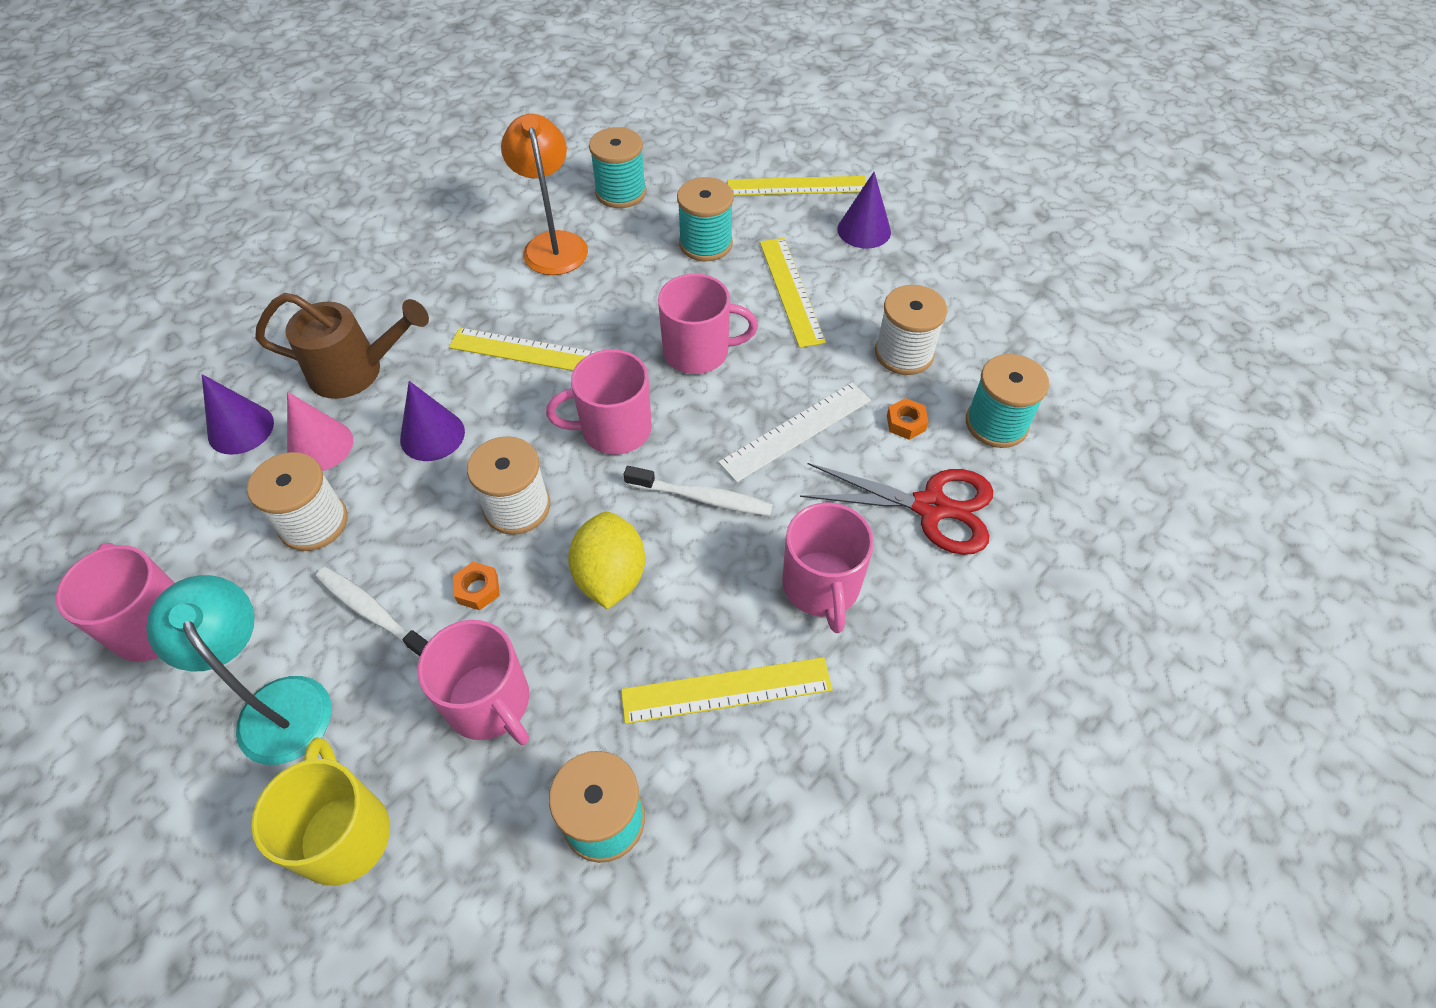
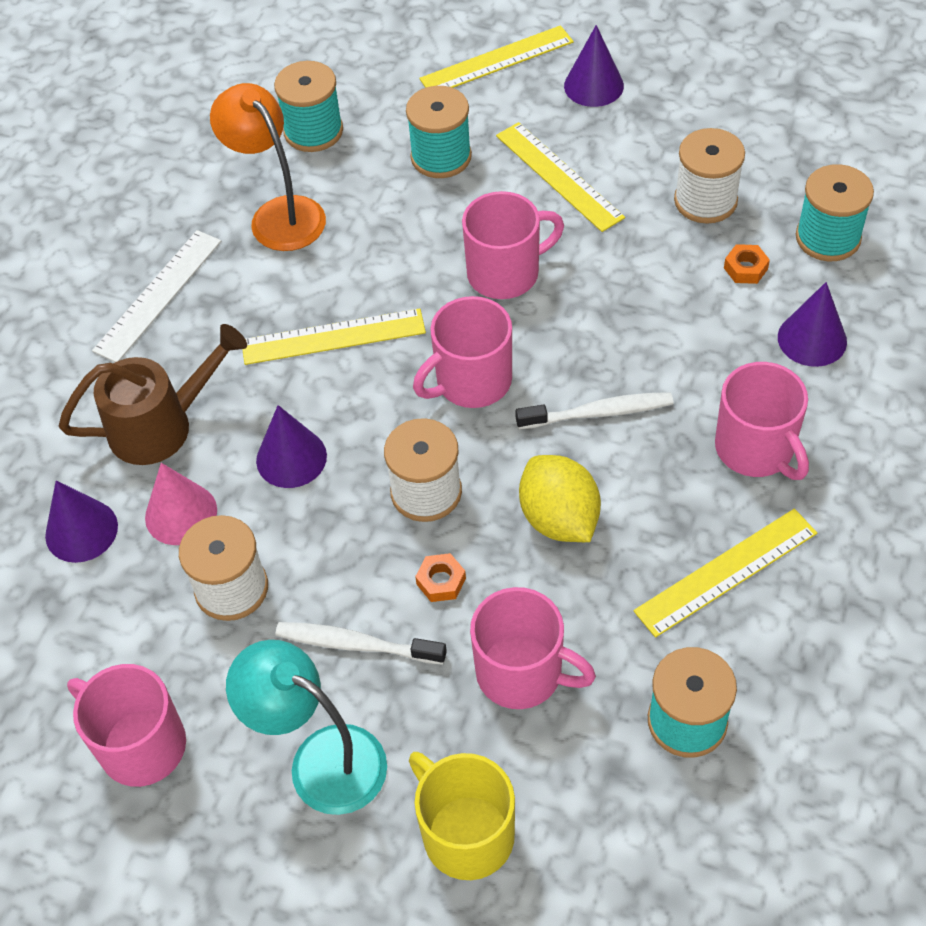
camera: 20 degrees left, 0 degrees up
(796, 431) = (648, 315): white ruler -> white ruler (158, 295)
(931, 507) = (812, 339): red scissors -> purple cone

